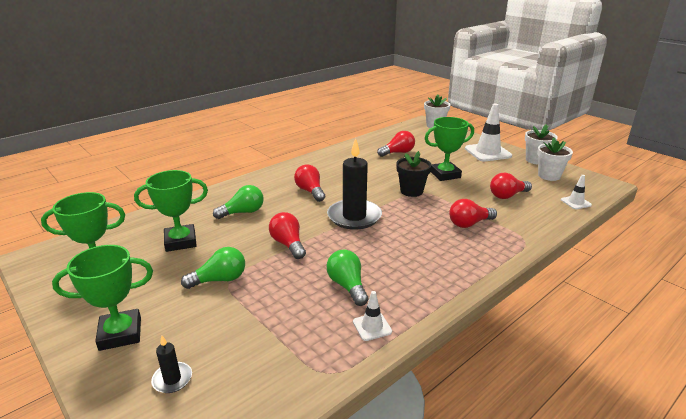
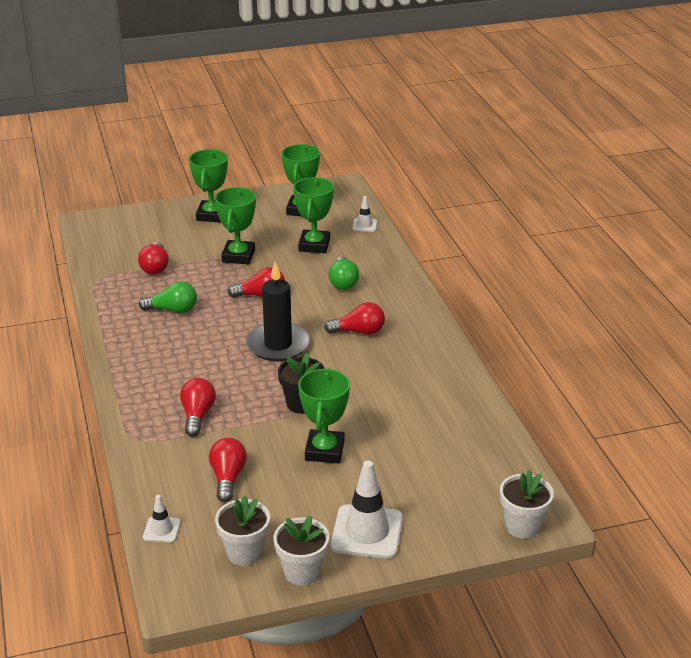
camera: 115 degrees right, 5 degrees up
(172, 379) = (151, 229): black candle -> none
(220, 280) = (238, 256): green light bulb -> green trophy
(372, 327) = (117, 307): white traffic cone -> white traffic cone (364, 225)
(398, 153) = (427, 436): red light bulb -> red light bulb (155, 267)

